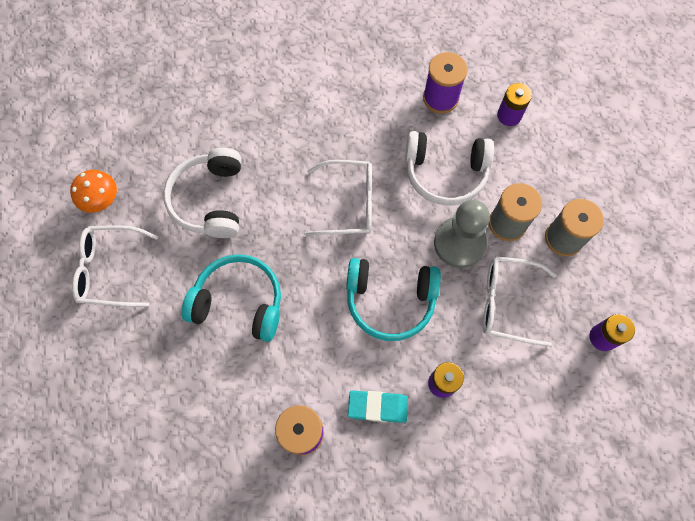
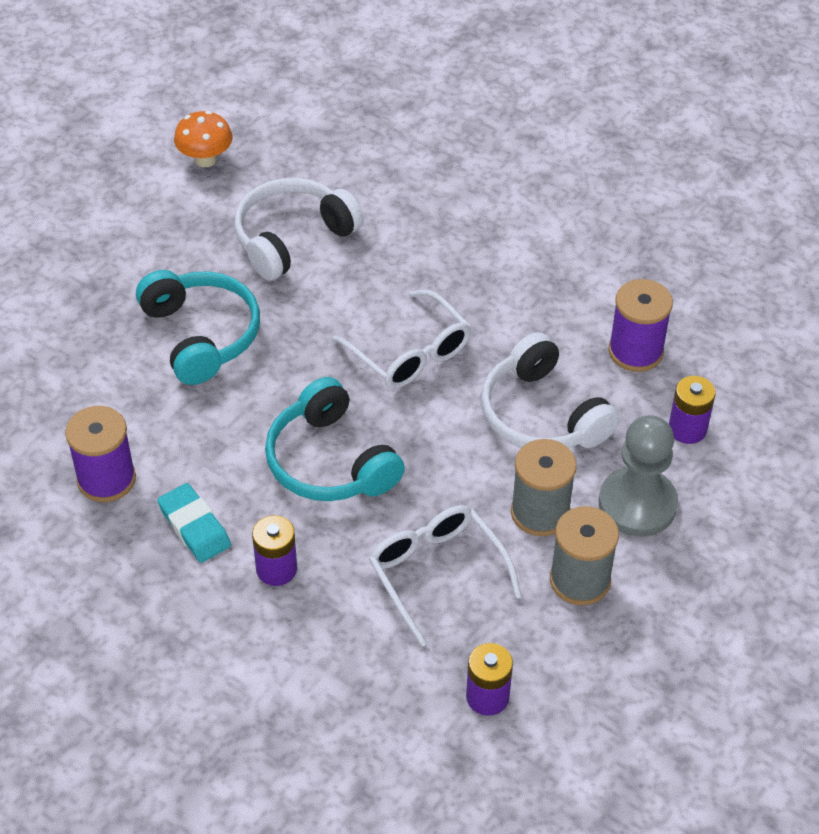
camera: 50 degrees right, 20 degrees down
(111, 270) = (139, 215): white glasses -> none
(459, 243) = (466, 482): grey pawn -> grey pawn (637, 504)

